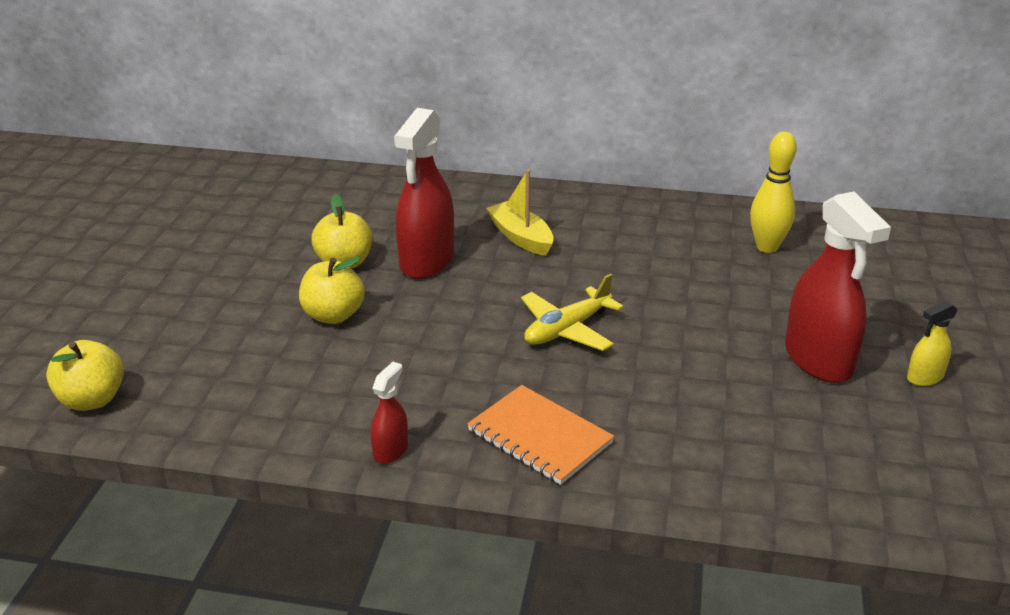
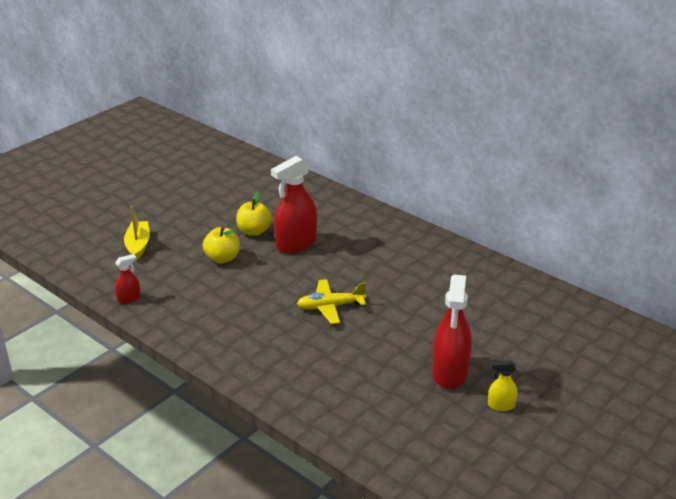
camera: 30 degrees right, 0 degrees up
(92, 400) = (83, 263): yellow apple -> none
(391, 450) = (186, 335): red spray bottle -> red spray bottle (129, 298)
(521, 237) = (359, 246): yellow boat -> yellow boat (138, 245)
(540, 437) = (260, 356): orange notebook -> none
(767, 247) = (497, 299): yellow bowling pin -> none

